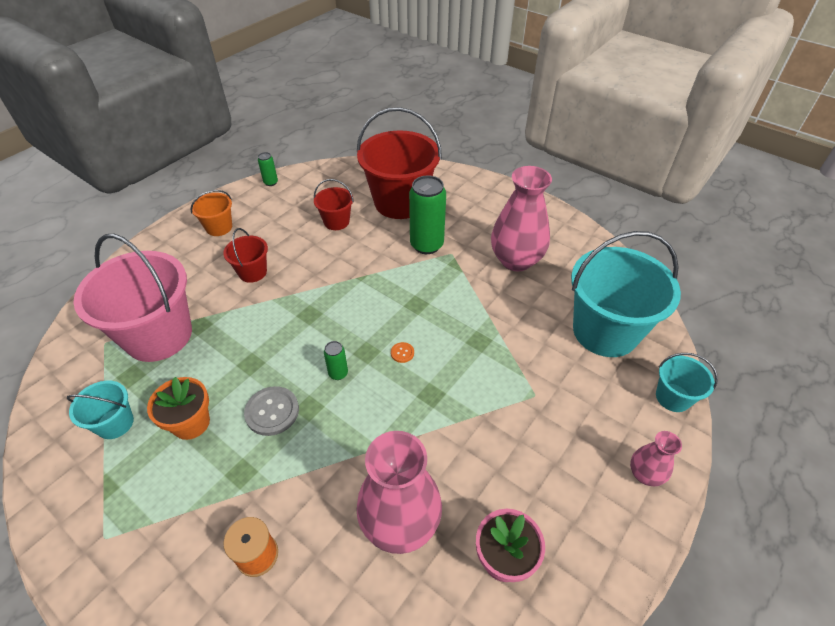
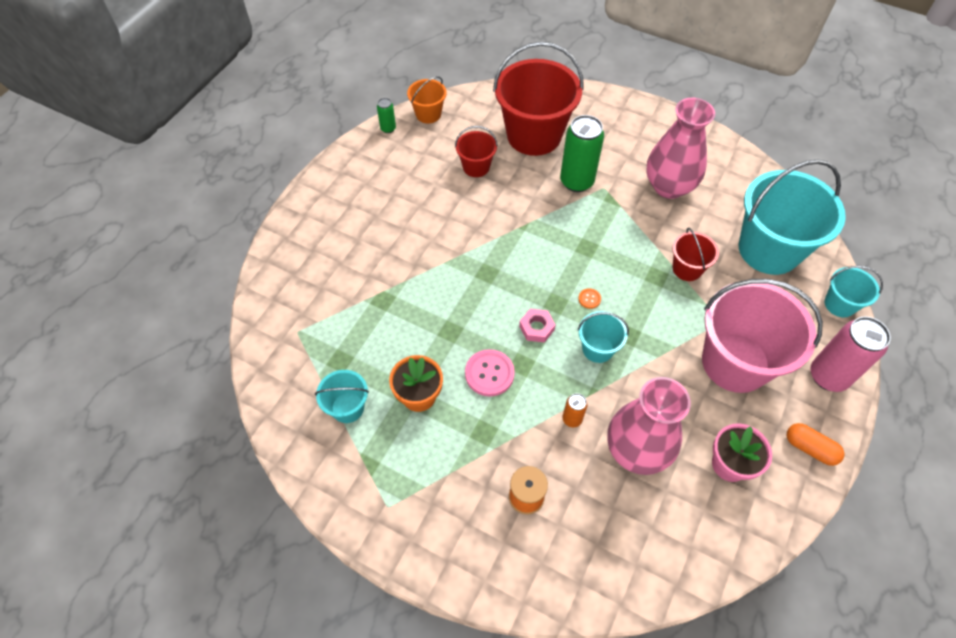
camera: 10 degrees left, 10 degrees up
(158, 335) = (348, 317): pink bucket -> pink bucket (735, 362)
(219, 227) = (355, 190): orange bucket -> orange bucket (428, 114)
(252, 272) = (412, 236): red bucket -> red bucket (687, 269)
(272, 412) = (489, 373): grey button -> pink button
(338, 373) = (536, 328): green can -> pink nut
(340, 474) = (572, 419): none -> orange can
(394, 404) = (597, 348): none -> turquoise bucket
(606, 556) = (810, 448): none -> orange capsule
(644, 474) = (828, 376): pink vase -> pink can

